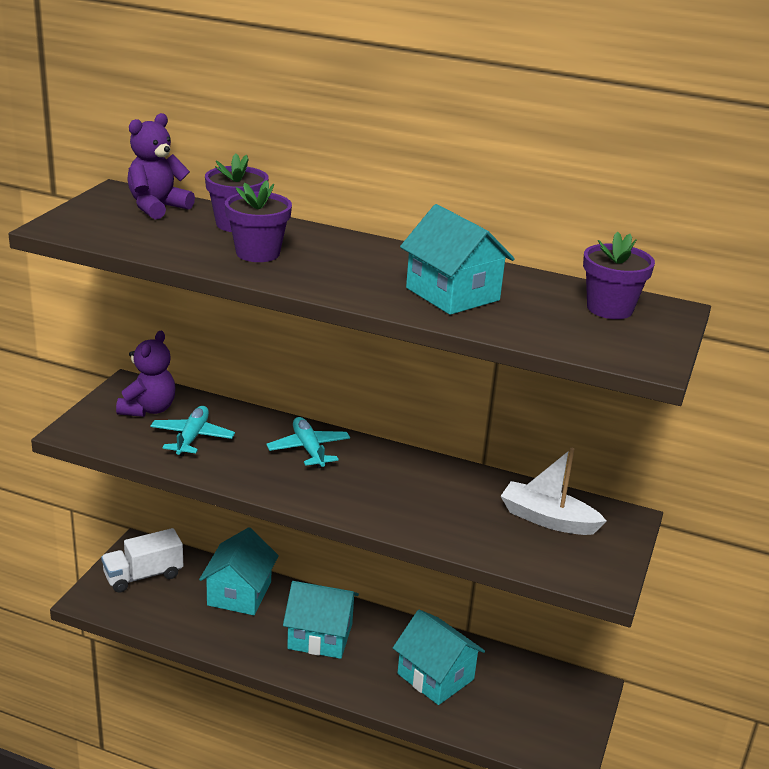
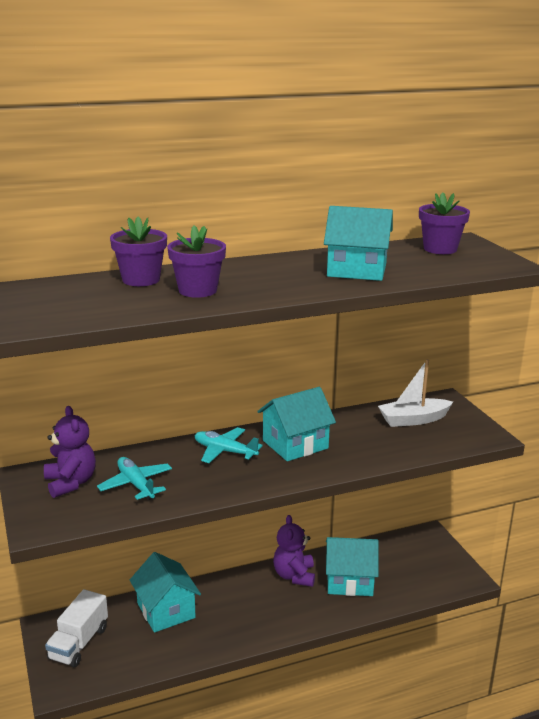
camera: 40 degrees left, 5 degrees down
(157, 207) = (59, 289): purple teddy bear -> purple teddy bear (294, 576)
(320, 636) = (254, 603): turquoise house -> turquoise house (295, 444)

